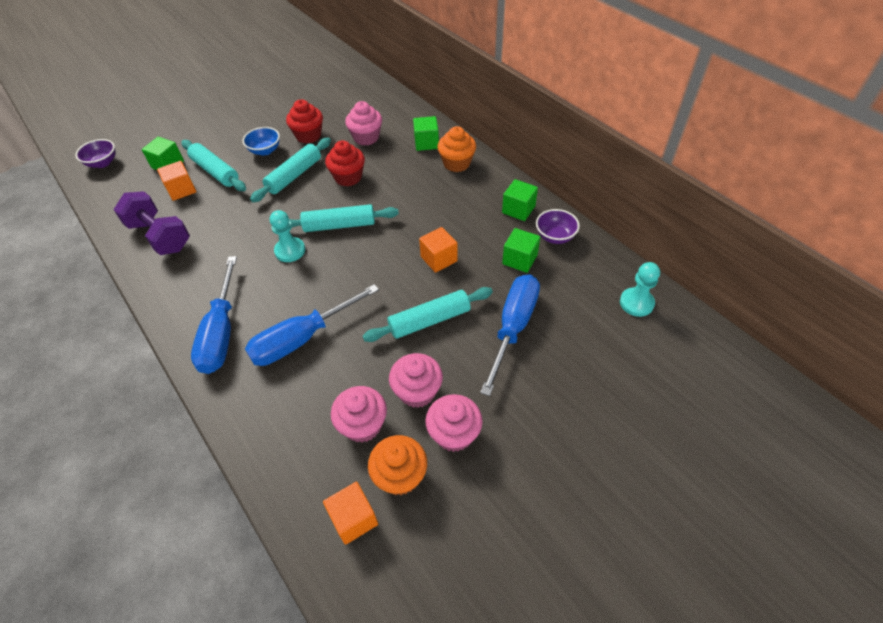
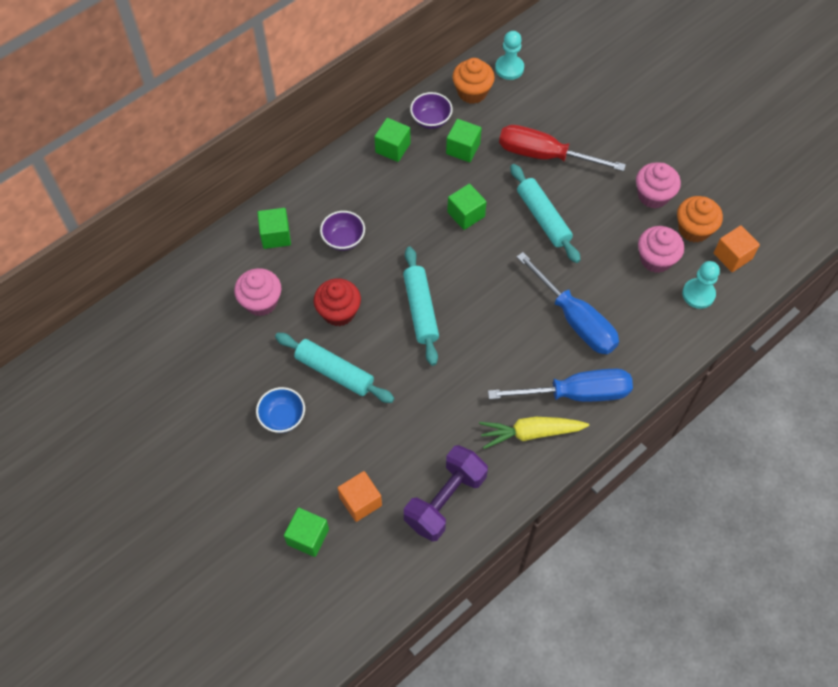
camera: 95 degrees left, 10 degrees up
(103, 163) = (301, 632): purple bowl -> purple bowl (343, 239)
(195, 295) = (531, 433): none -> yellow carrot
(215, 171) = (324, 469): turquoise rolling pin -> none
(290, 251) = (461, 352): turquoise pawn -> turquoise pawn (698, 294)
(308, 135) = (252, 370): red cupcake -> none
(417, 391) = (619, 223): pink cupcake -> none
(439, 259) = (466, 214): orange cube -> green cube
(456, 163) = (316, 204): orange cupcake -> orange cupcake (472, 92)
(513, 326) = (543, 155): blue screwdriver -> red screwdriver

